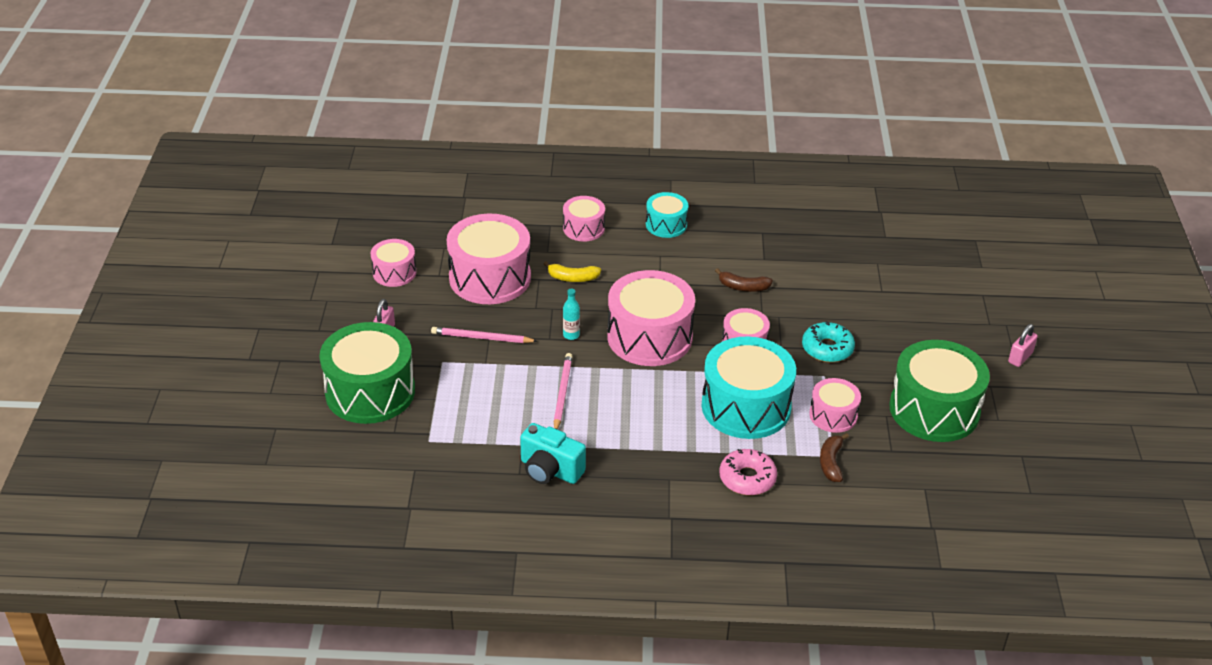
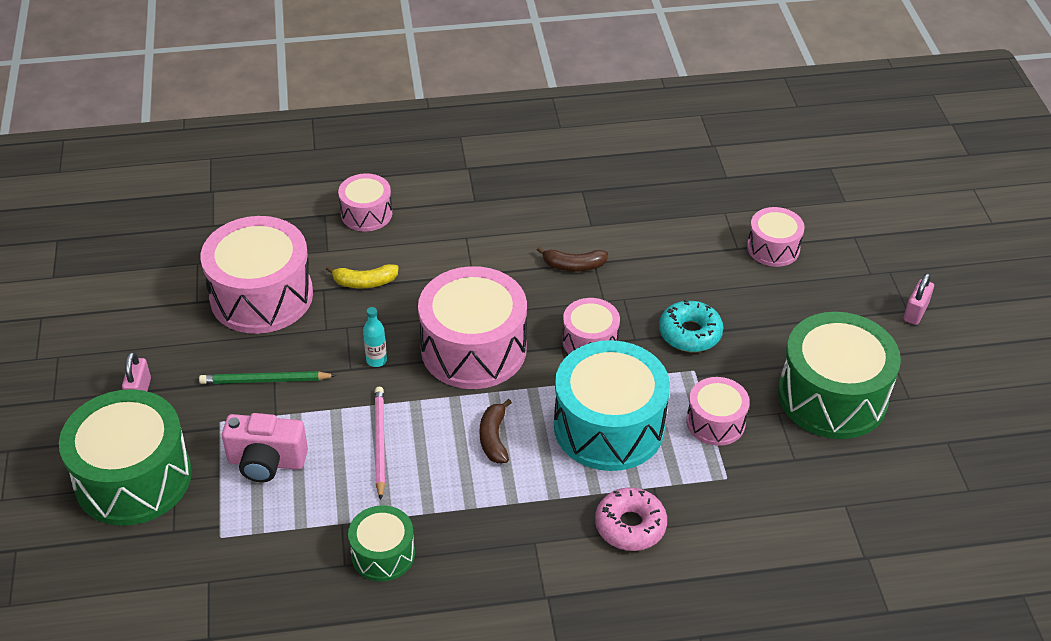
camera: 10 degrees left, 5 degrees up
(394, 272) = (139, 306): pink drum -> pink drum (773, 248)
(472, 395) = (266, 462): none -> pink camera
(481, 338) = (265, 380): pink pencil -> green pencil
(550, 470) = (383, 554): turquoise camera -> green drum
(666, 224) = (465, 195): turquoise drum -> none
(831, 462) = (726, 487): brown banana -> brown banana (494, 438)

